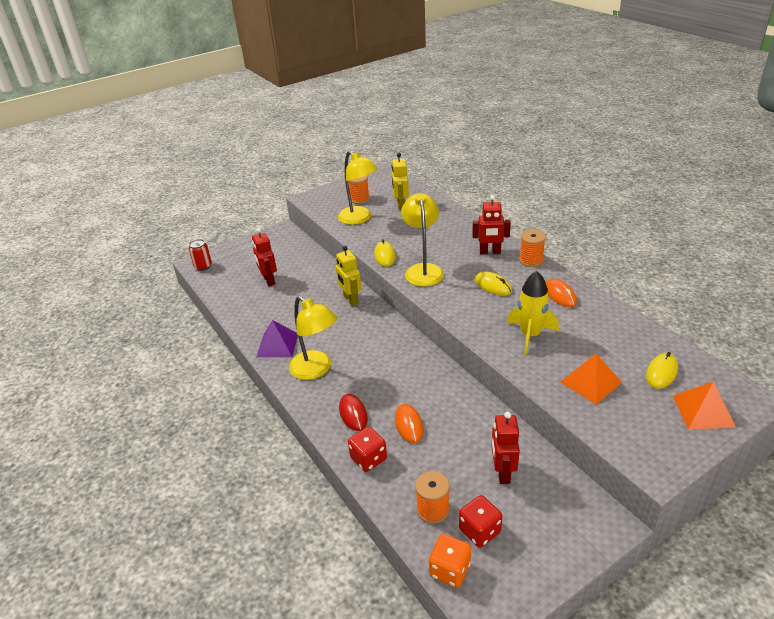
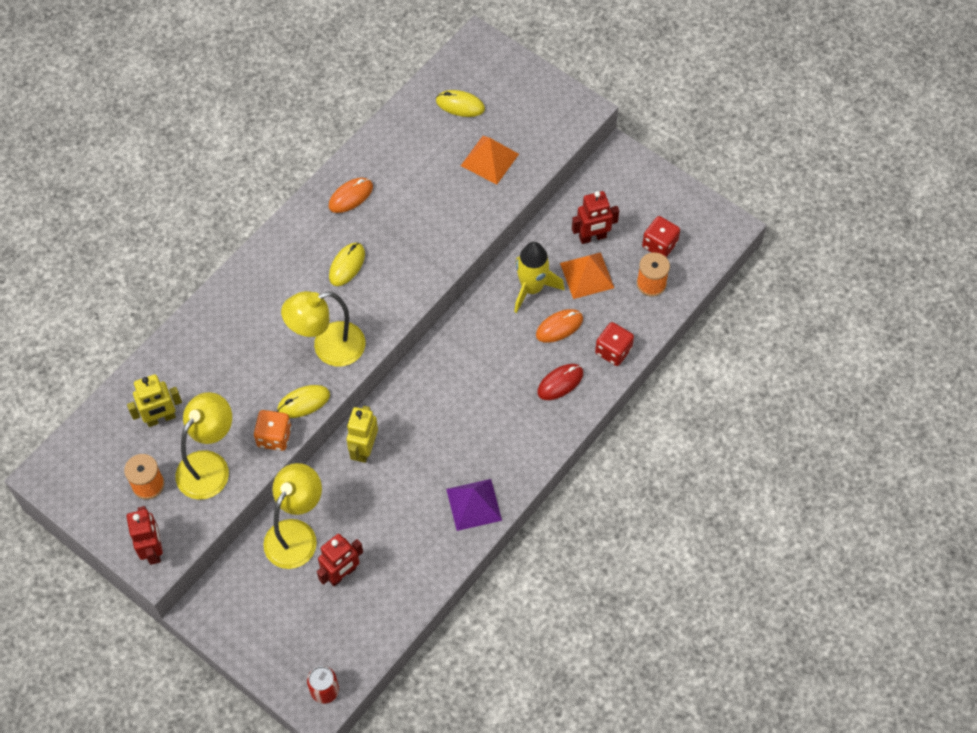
camera: 110 degrees left, 25 degrees up
(316, 370) = (505, 443): yellow lamp -> yellow lamp (296, 534)
(350, 300) = (364, 449): yellow robot -> yellow robot turned 150 degrees clockwise
(450, 570) = (703, 259): orange dice -> orange dice (274, 437)
(490, 252) = (272, 280): red robot -> red robot (153, 550)
(530, 335) = (431, 217): yellow rocket -> yellow rocket (532, 288)
(531, 260) = (283, 233): orange spool -> none
(703, 411) = (503, 76): orange pyramid -> orange pyramid (587, 275)

